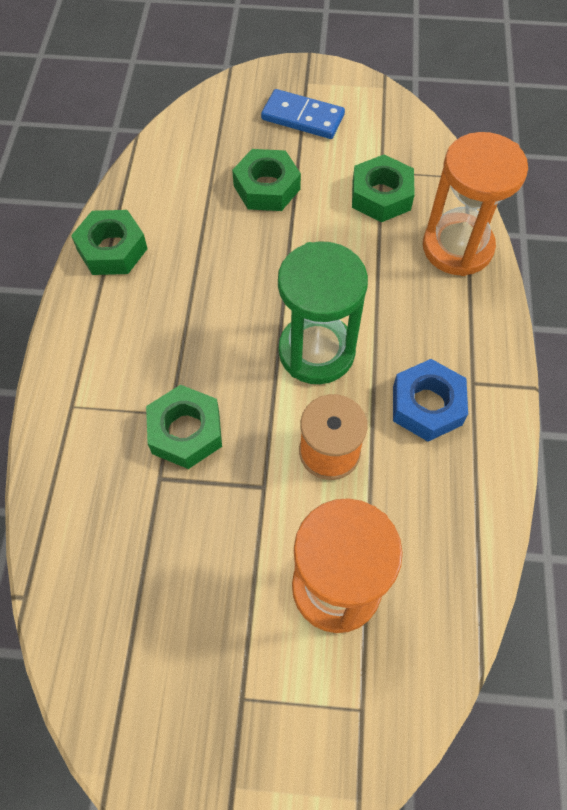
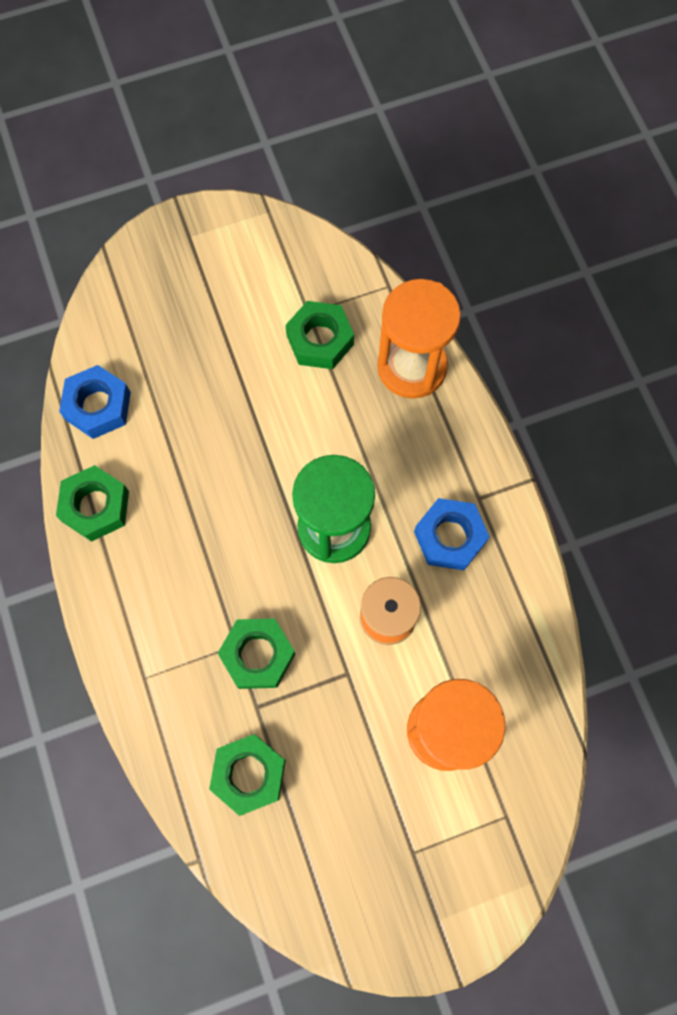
camera: 25 degrees left, 10 degrees up
(159, 175) = (98, 406): none -> blue nut
(267, 187) = (209, 376): green nut -> green nut (249, 774)
(303, 117) = (205, 280): blue domino -> none

